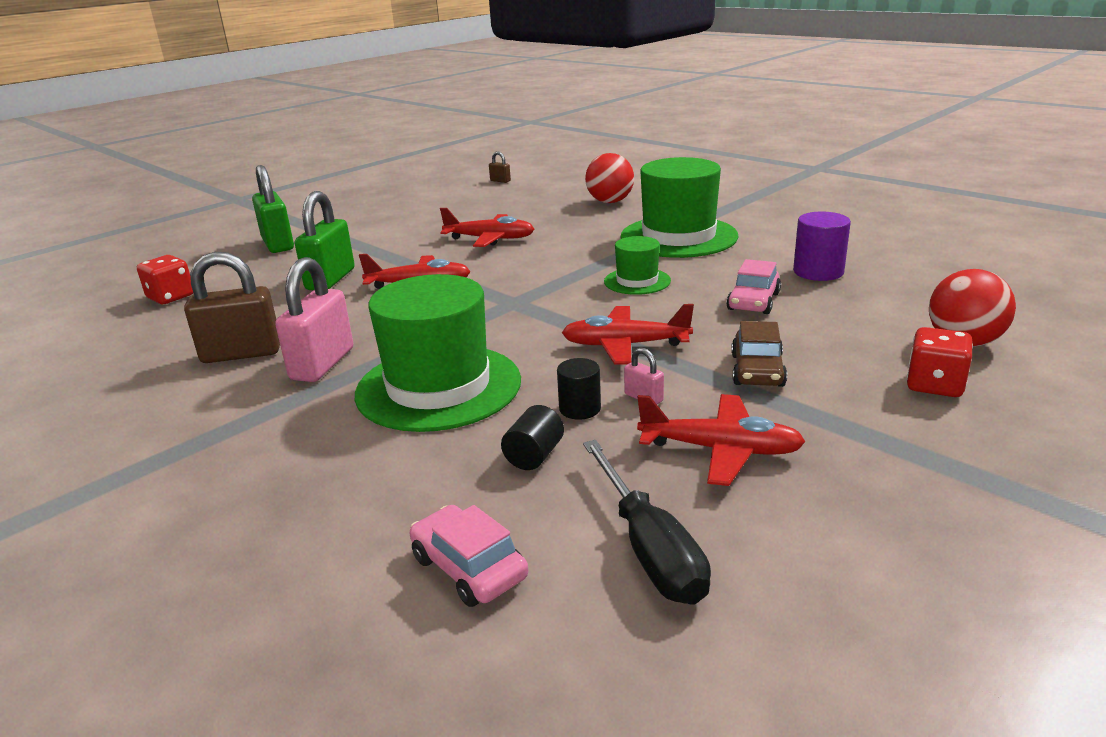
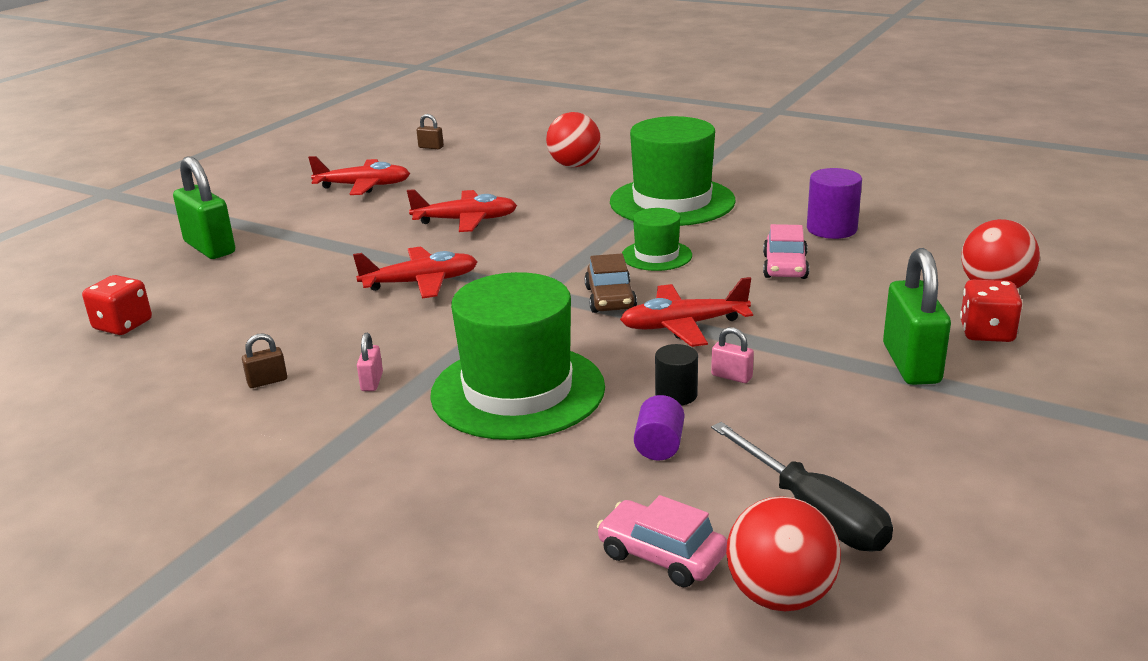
camera: 15 degrees left, 0 degrees up
(241, 354) = (267, 381): brown padlock -> brown padlock, size x0.45
(322, 364) = (372, 382): pink padlock -> pink padlock, size x0.45
(330, 279) = (309, 285): green padlock -> green padlock (911, 364)
(534, 456) = (659, 446): black cylinder -> purple cylinder
(563, 635) = (780, 595): none -> red ball
(720, 450) = (829, 416): red plane -> red plane (363, 186)
(757, 370) = (824, 337): brown car -> brown car (610, 298)

